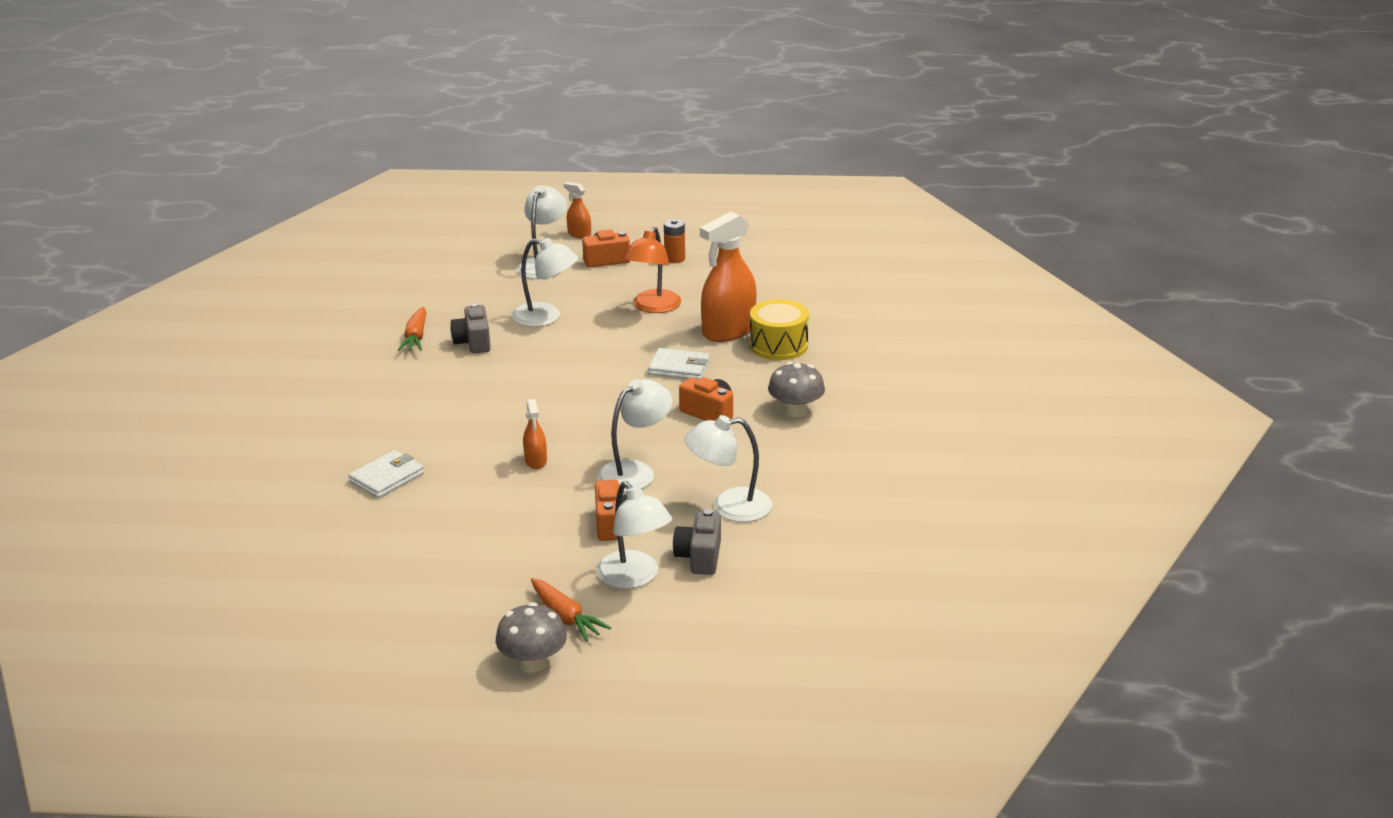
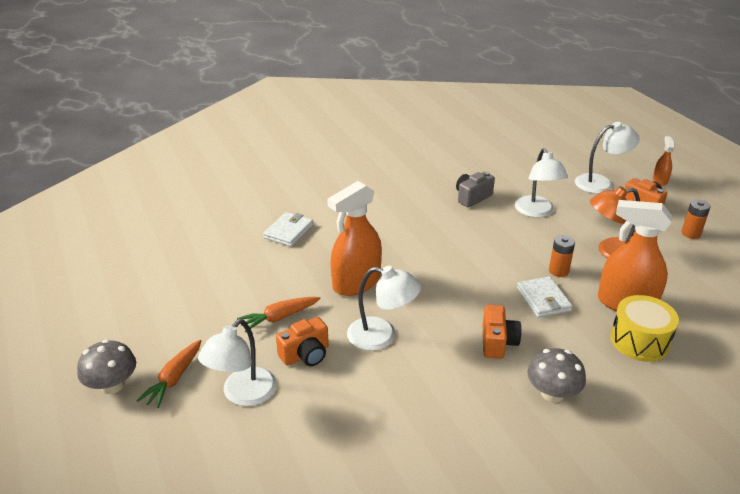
camera: 60 degrees right, 5 degrees up
(387, 478) = (288, 231): white wallet -> white wallet turned 75 degrees counterclockwise
(416, 337) = (453, 175): orange carrot -> orange carrot (279, 318)
(536, 461) = (356, 283): orange spray bottle -> orange spray bottle, size x2.07
(649, 344) = (558, 271): none -> orange battery
(699, 557) = (292, 422): grey camera -> none
(729, 507) = (375, 410): white lamp -> none

